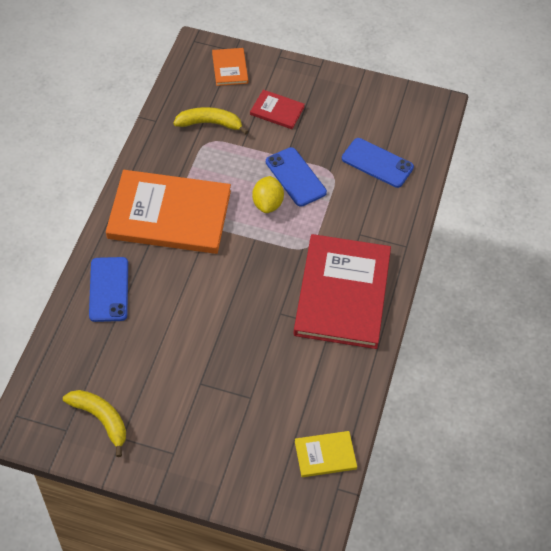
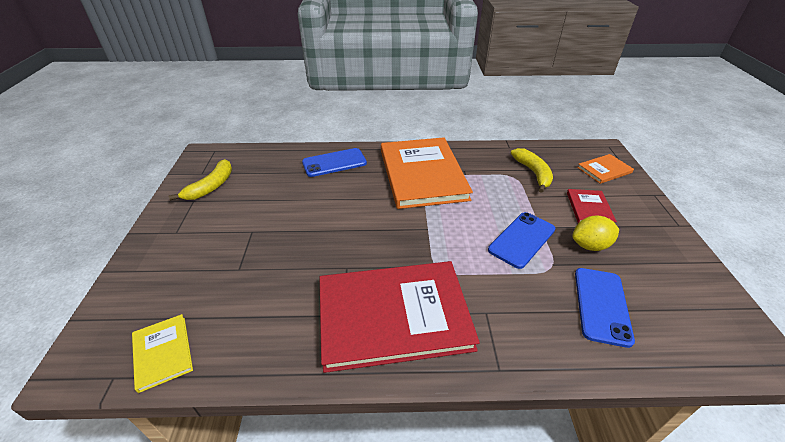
camera: 75 degrees right, 15 degrees down
(267, 204) = (474, 227): yellow lemon -> yellow lemon (590, 245)

